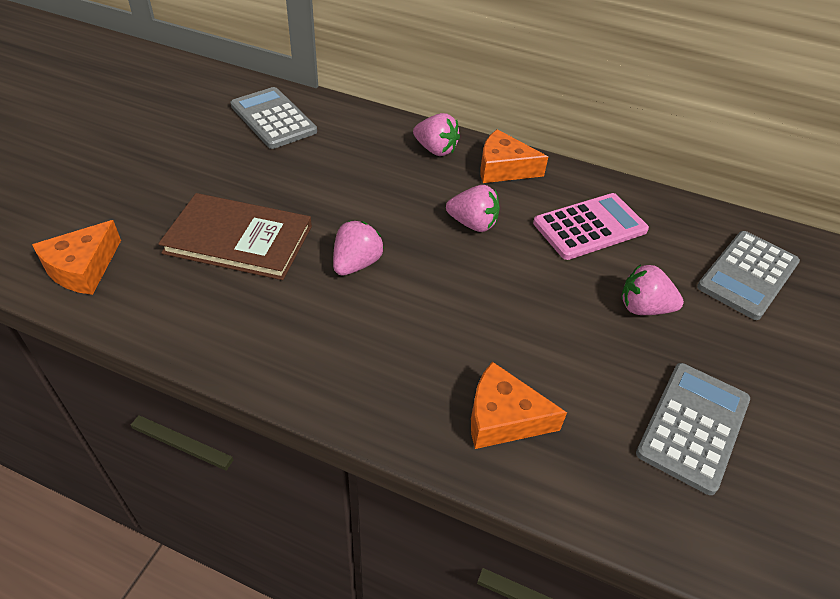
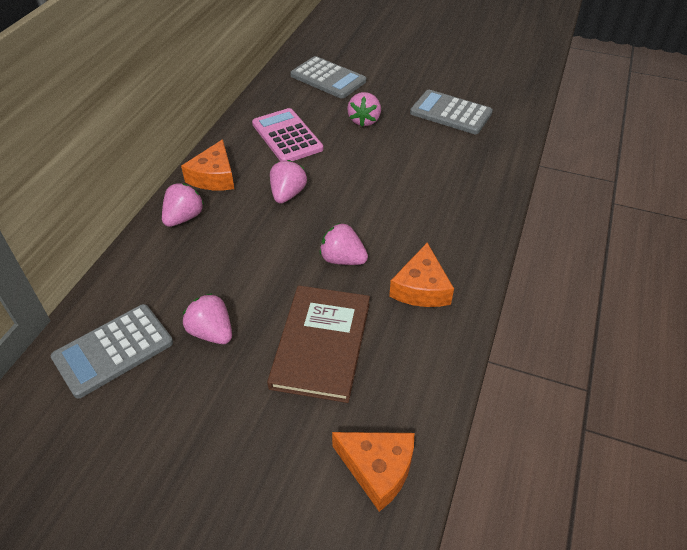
camera: 90 degrees left, 0 degrees up
(276, 170) = (212, 332): none -> pink strawberry
(503, 418) = (468, 182): orange cheese -> orange cheese (421, 288)

